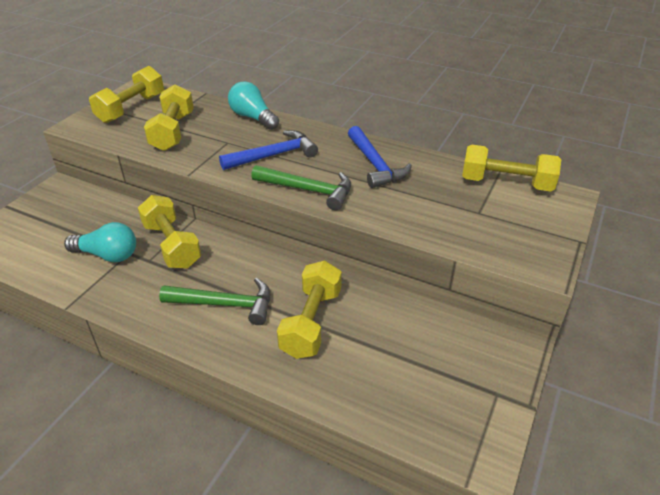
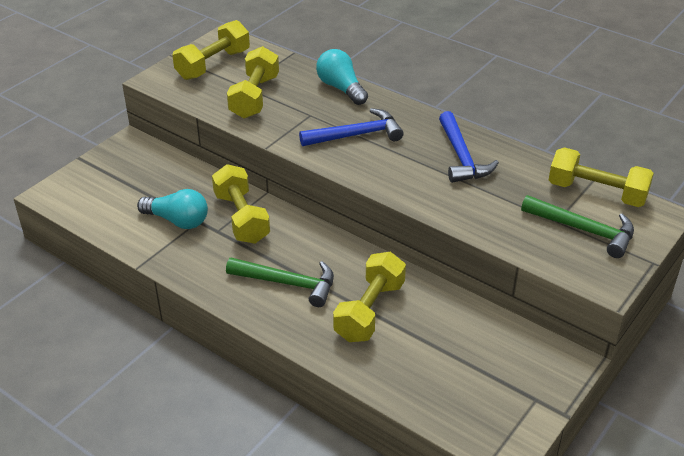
camera: 10 degrees right, 0 degrees up
(308, 190) = (385, 178): green hammer -> green hammer (583, 230)

